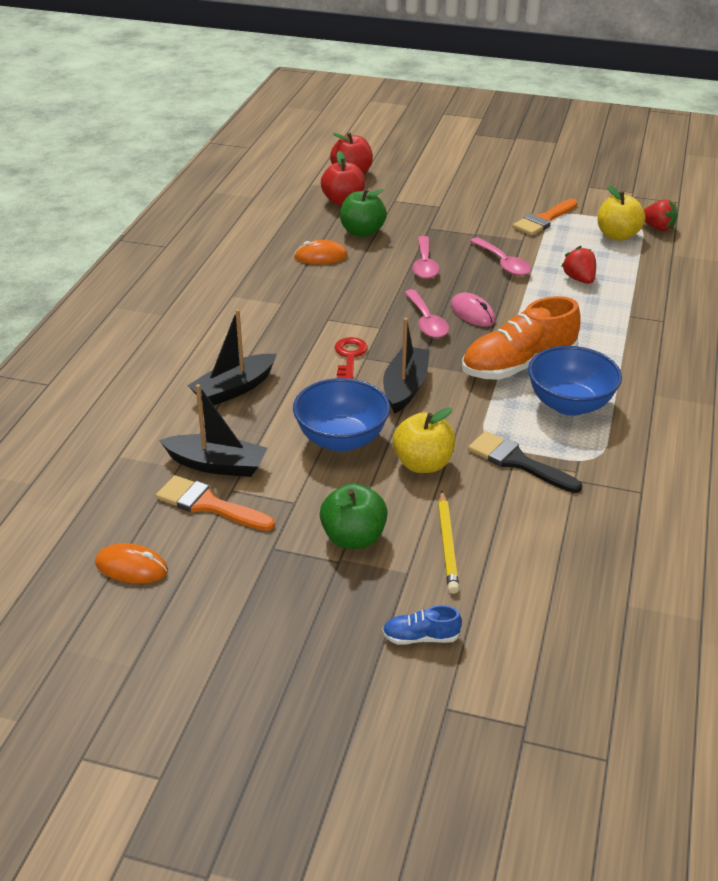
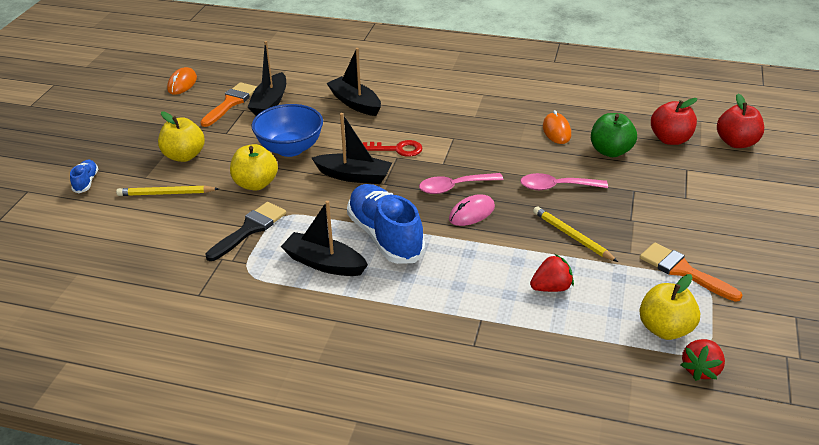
camera: 90 degrees right, 0 degrees up
(353, 538) = (184, 156): green apple -> yellow apple
(503, 263) = (572, 236): pink spoon -> yellow pencil
(518, 366) = (385, 236): orange shoe -> blue shoe
(569, 404) = (324, 263): blue bowl -> black boat

